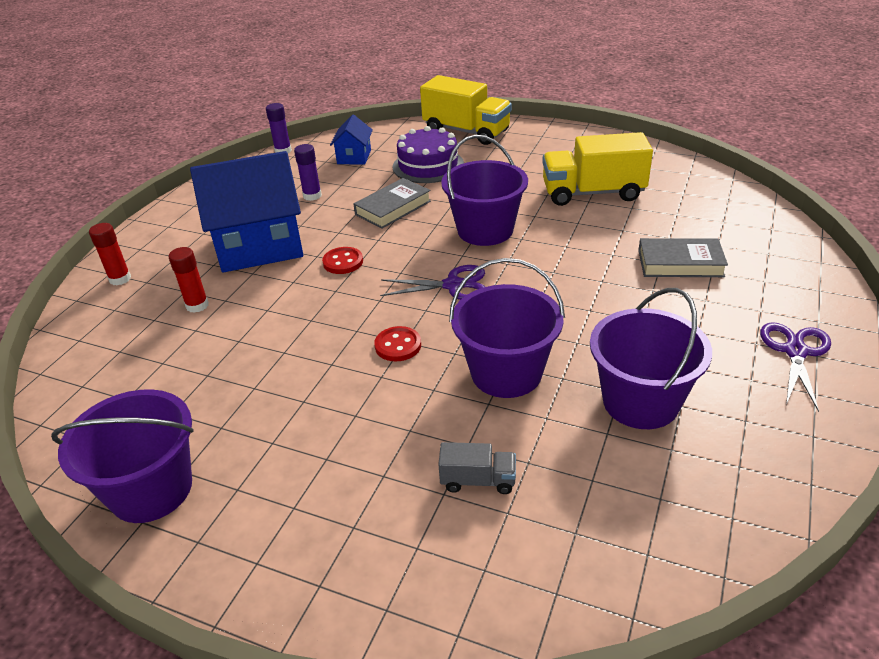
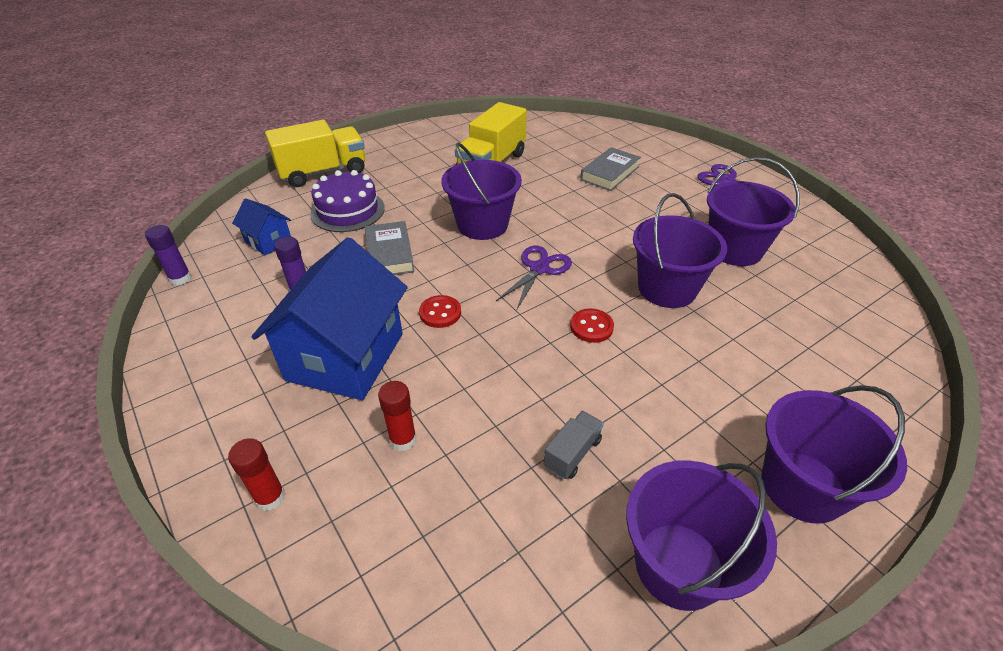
camera: 60 degrees left, 5 degrees up
(282, 552) = (802, 486): none -> purple bucket
(478, 480) = (772, 348): grey truck -> grey truck (572, 453)

